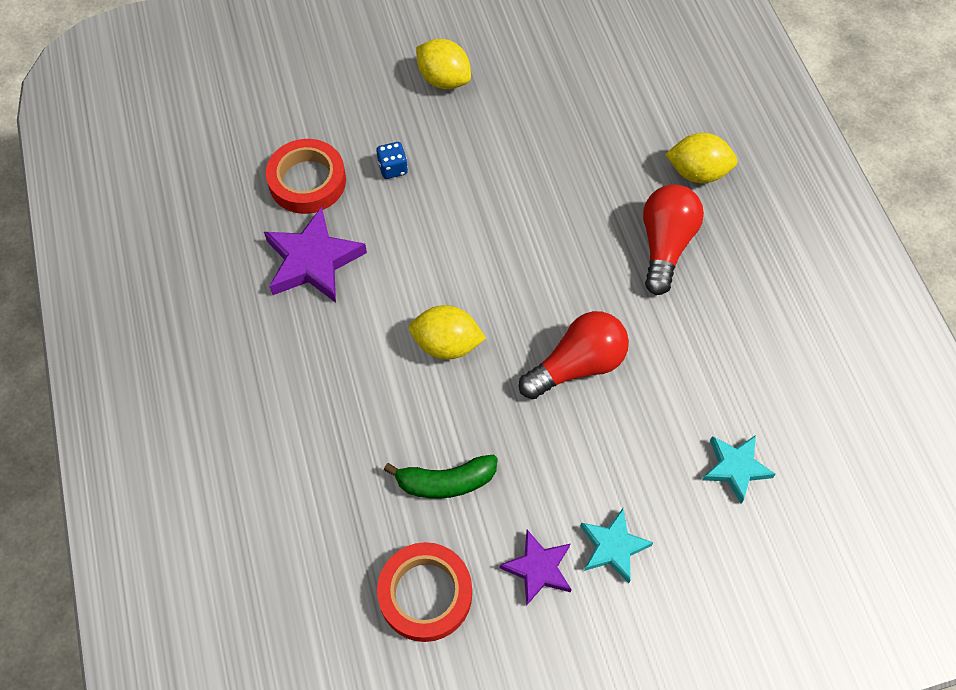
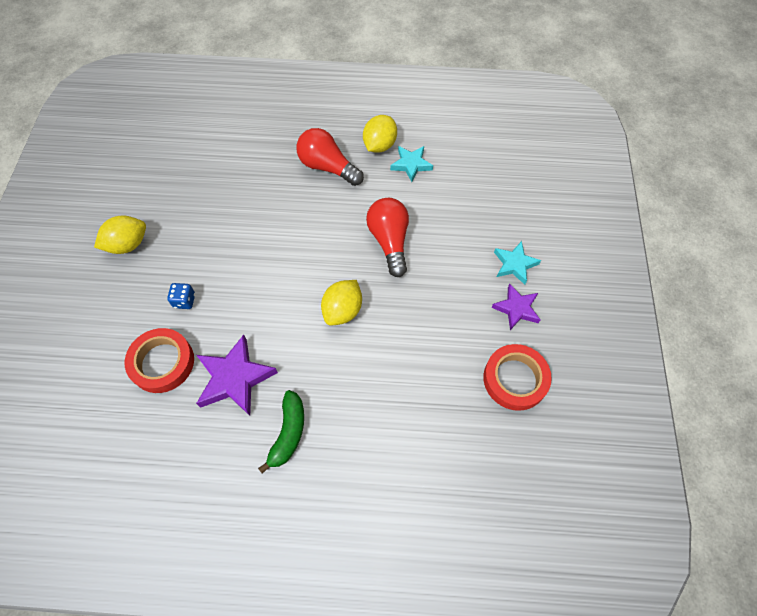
camera: 70 degrees left, 0 degrees up
(445, 482) = (442, 343): green banana -> green banana (288, 433)
(697, 172) = (285, 133): yellow lemon -> yellow lemon (379, 145)
(735, 468) = (485, 187): turquoise star -> turquoise star (411, 165)

